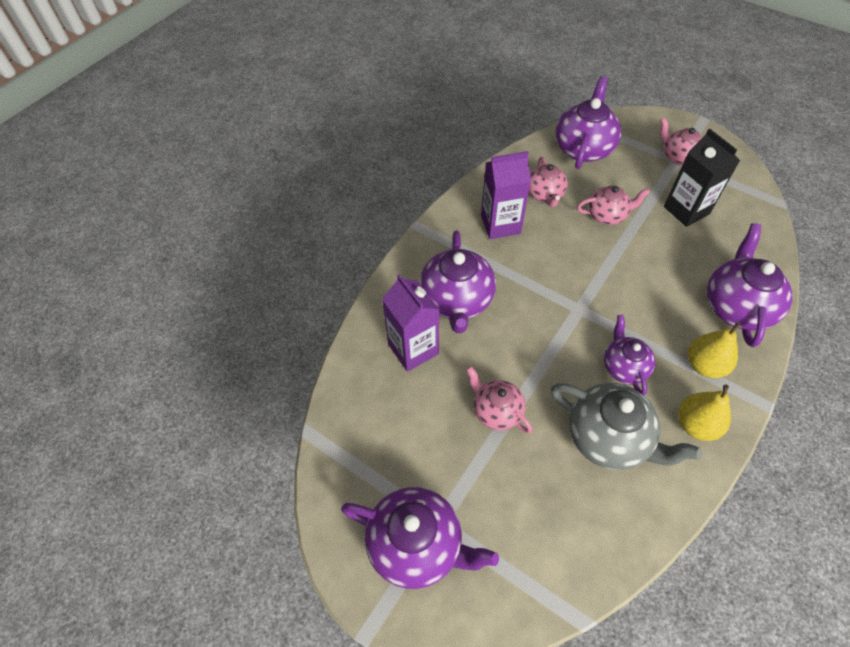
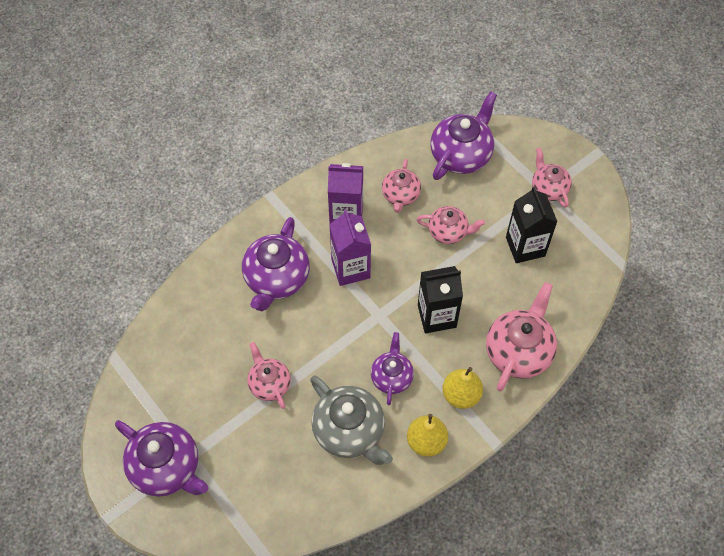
camera: 15 degrees right, 5 degrees up
(413, 349) = (223, 312): purple carton -> purple carton (350, 268)
(637, 294) = (436, 316): none -> black carton
(736, 306) = (518, 351): purple teapot -> pink teapot

